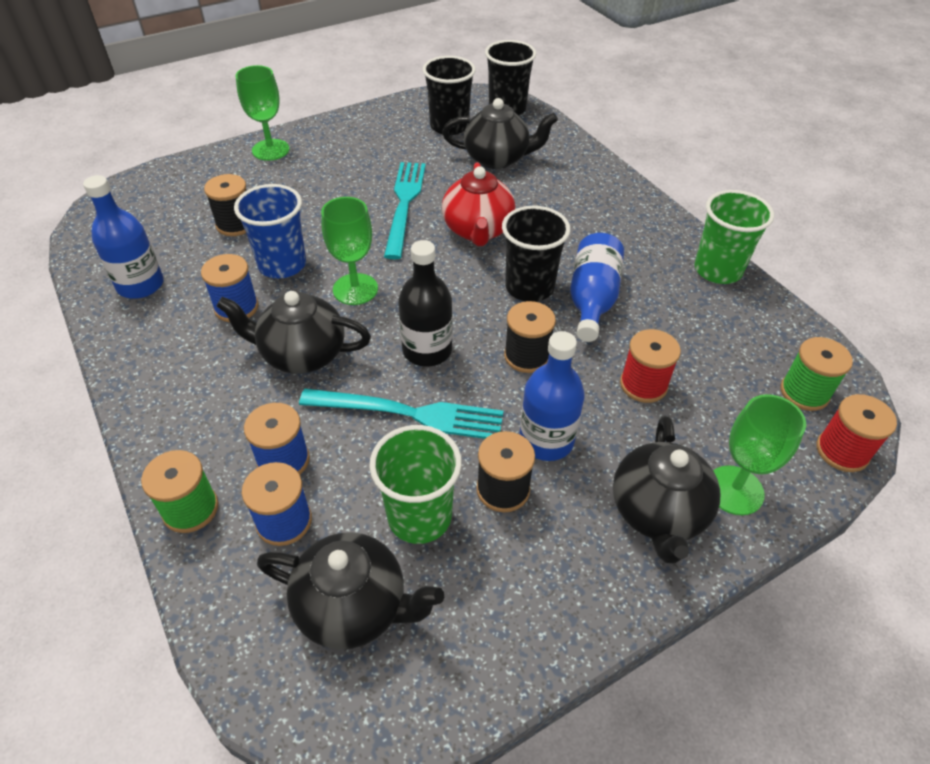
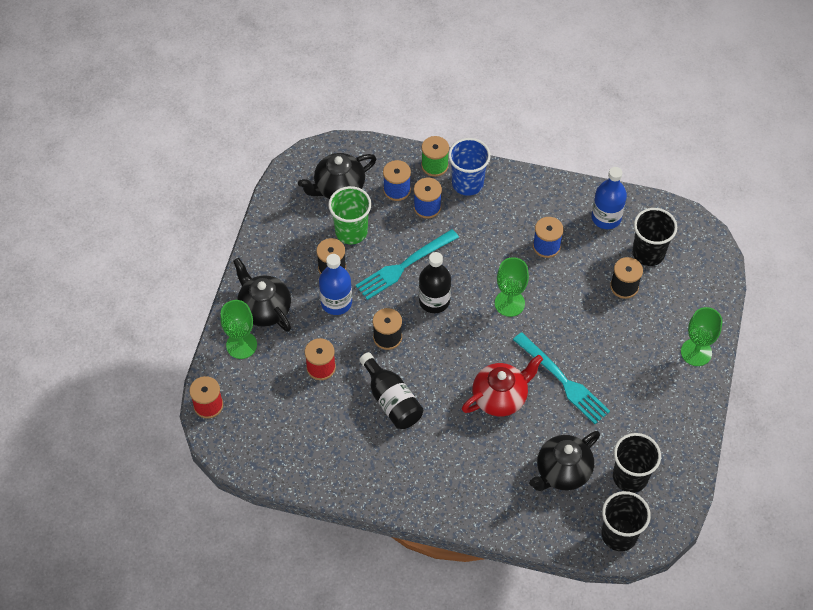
camera: 135 degrees right, 10 degrees up
(282, 265) = (563, 285): blue cup -> blue cup (467, 183)
(302, 354) = (484, 251): black teapot -> none
(478, 230) = (500, 397): red teapot -> red teapot turned 105 degrees clockwise
(529, 287) = (430, 380): black cup -> black cup (648, 253)
(592, 299) = (391, 400): blue bottle -> black bottle
(717, 270) = (346, 484): green cup -> none
(804, 392) = (245, 428): green spool -> none

